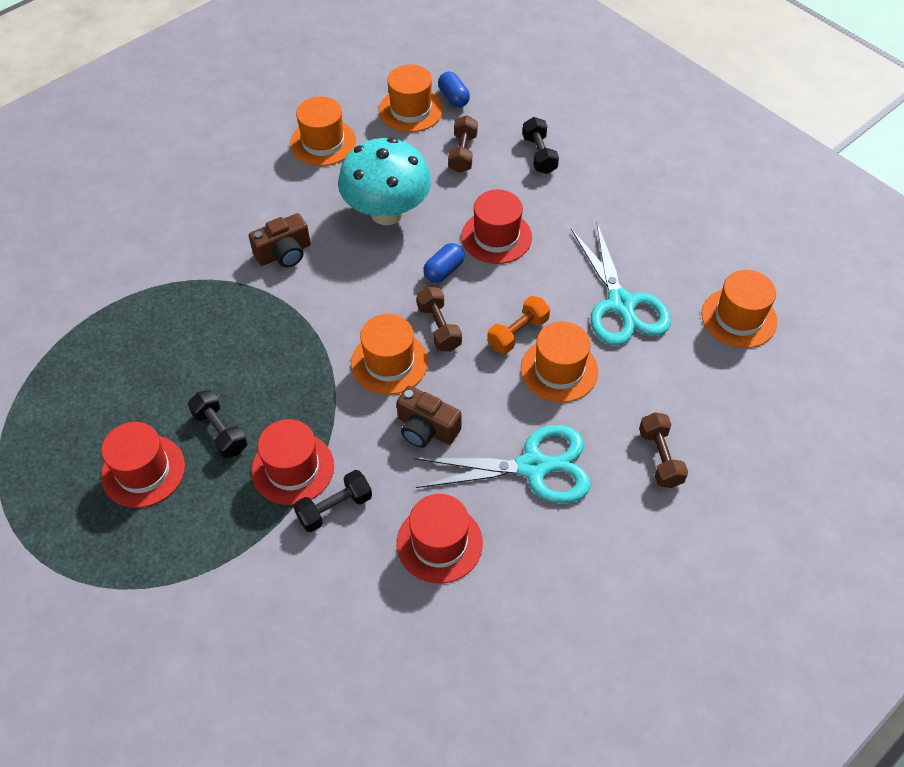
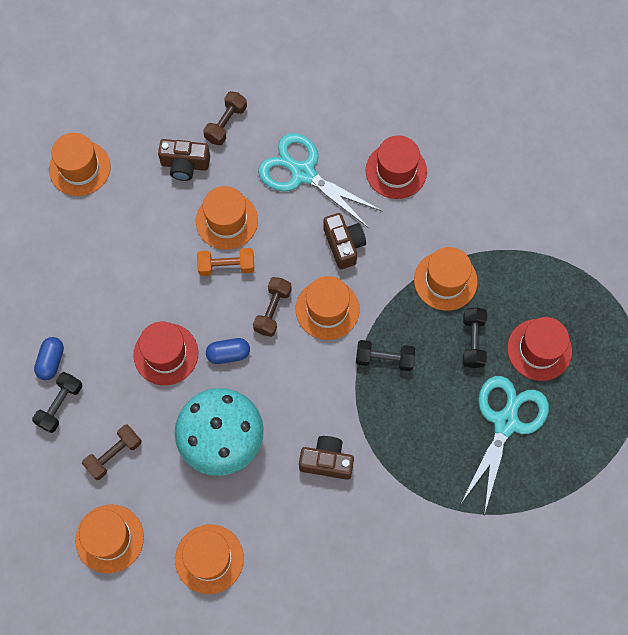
camera: 140 degrees left, 15 degrees up
(293, 468) = (445, 280): red hat -> orange hat
(334, 508) = (439, 236): black dumbbell -> black dumbbell (384, 359)
(453, 98) = (63, 523): blue capsule -> blue capsule (51, 361)
(621, 304) = (140, 235): turquoise scissors -> turquoise scissors (505, 423)
(652, 389) = (185, 165): none -> brown camera

